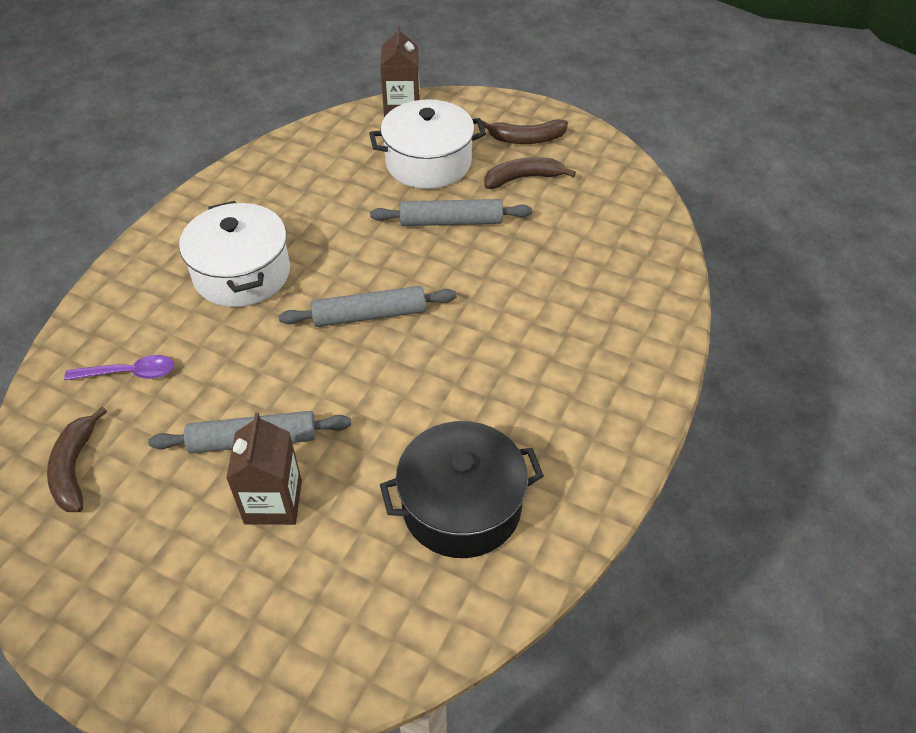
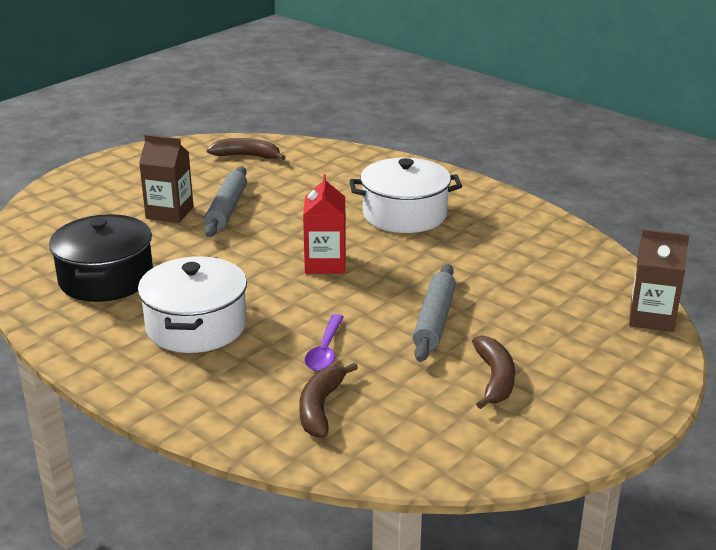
camera: 105 degrees right, 20 degrees down
(129, 373) = (318, 172): purple spoon -> purple spoon (325, 351)
(369, 315) = (325, 264): grey rolling pin -> red carton
(428, 163) = (539, 321): white pot -> white pot (196, 326)
(526, 139) = (574, 396): brown banana -> brown banana (320, 407)

